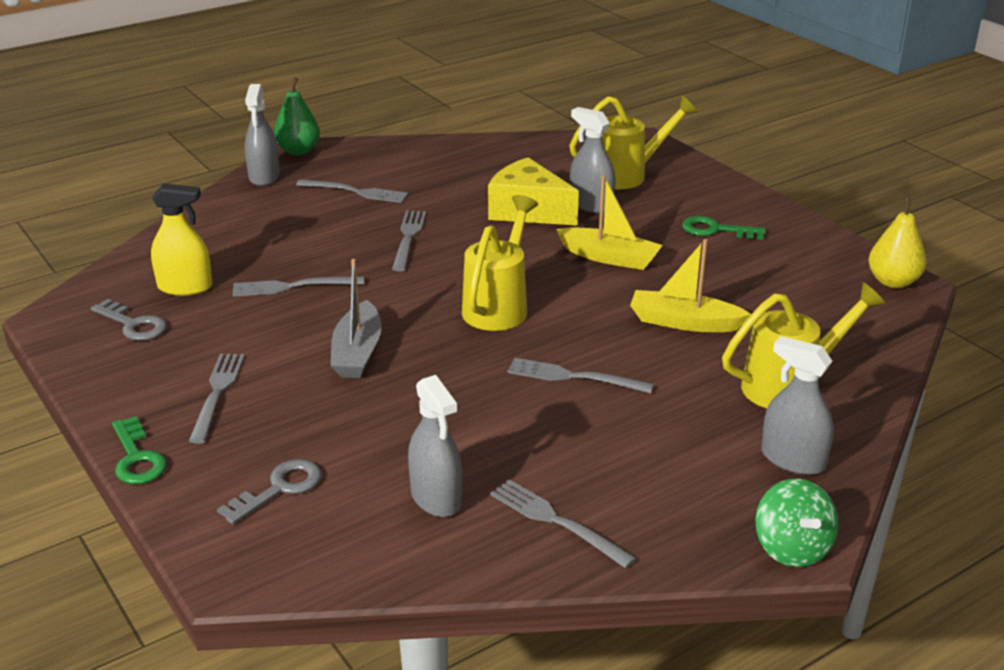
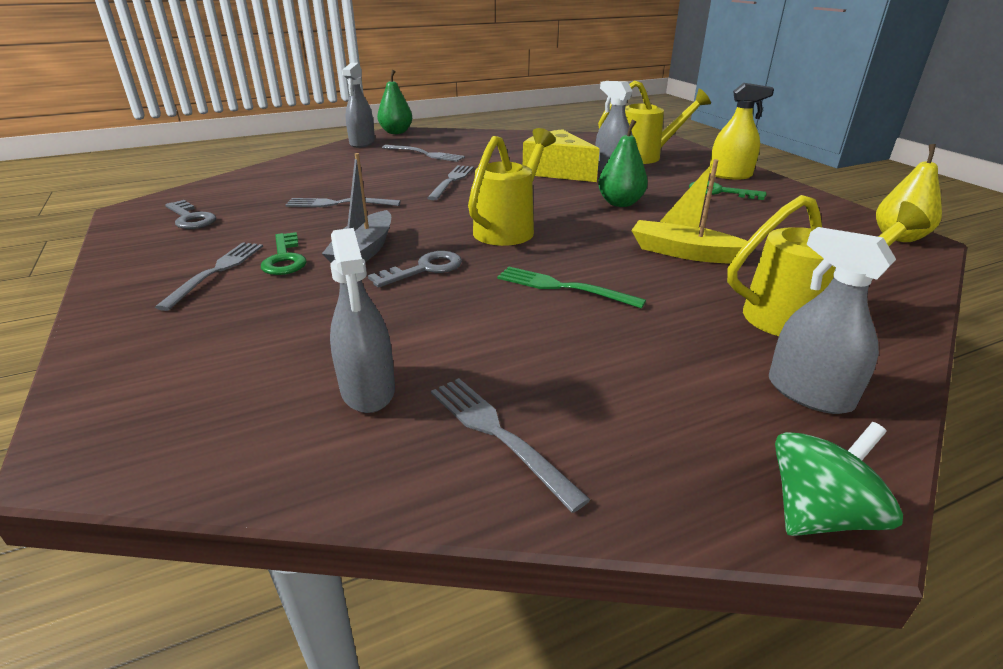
camera: 10 degrees right, 0 degrees up
(137, 458) = (96, 317): green key -> green key (284, 259)
(185, 287) = (253, 198): yellow spray bottle -> yellow spray bottle (730, 175)
(279, 489) = (207, 361): grey key -> grey key (424, 269)
(572, 377) = (561, 287): grey fork -> green fork
(610, 258) = (620, 203): yellow boat -> green pear
(792, 548) = (819, 514): green spinning top -> green spinning top turned 120 degrees counterclockwise

